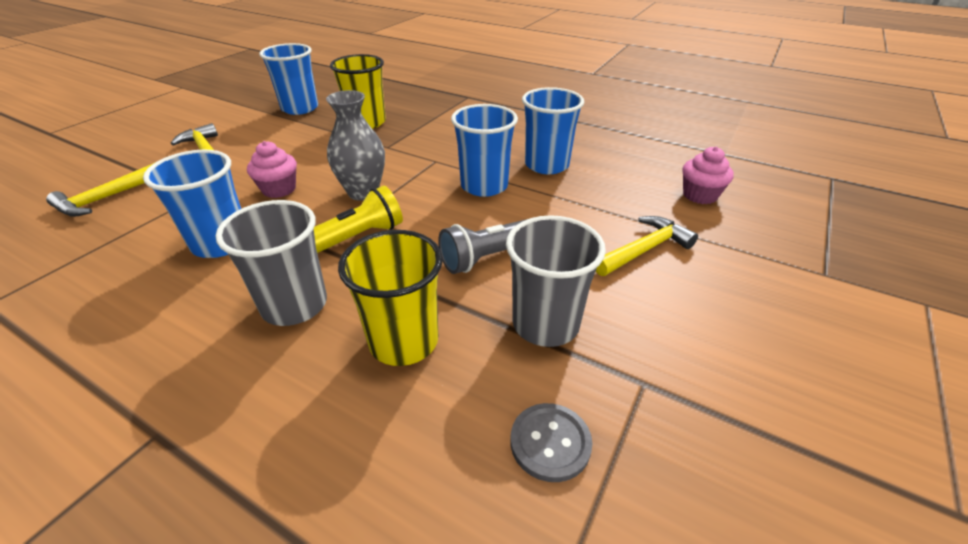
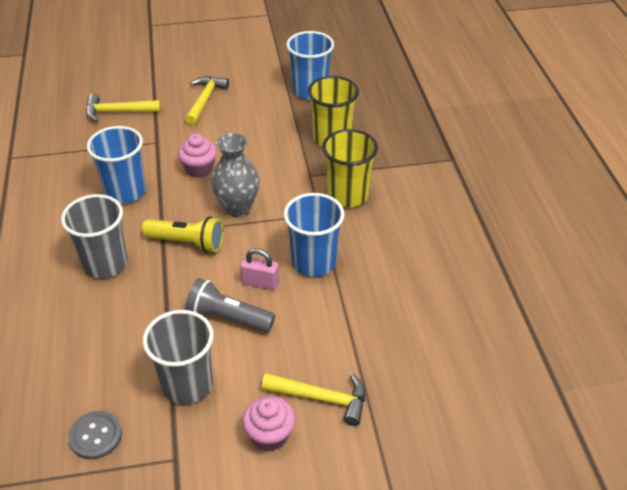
camera: 50 degrees right, 5 degrees up
(403, 341) = (117, 329): yellow cup -> yellow cup (348, 195)
(470, 220) = (260, 283): none -> pink padlock
(546, 165) = (387, 278): blue cup -> none
(699, 195) = (448, 401): pink cupcake -> pink cupcake (270, 435)

